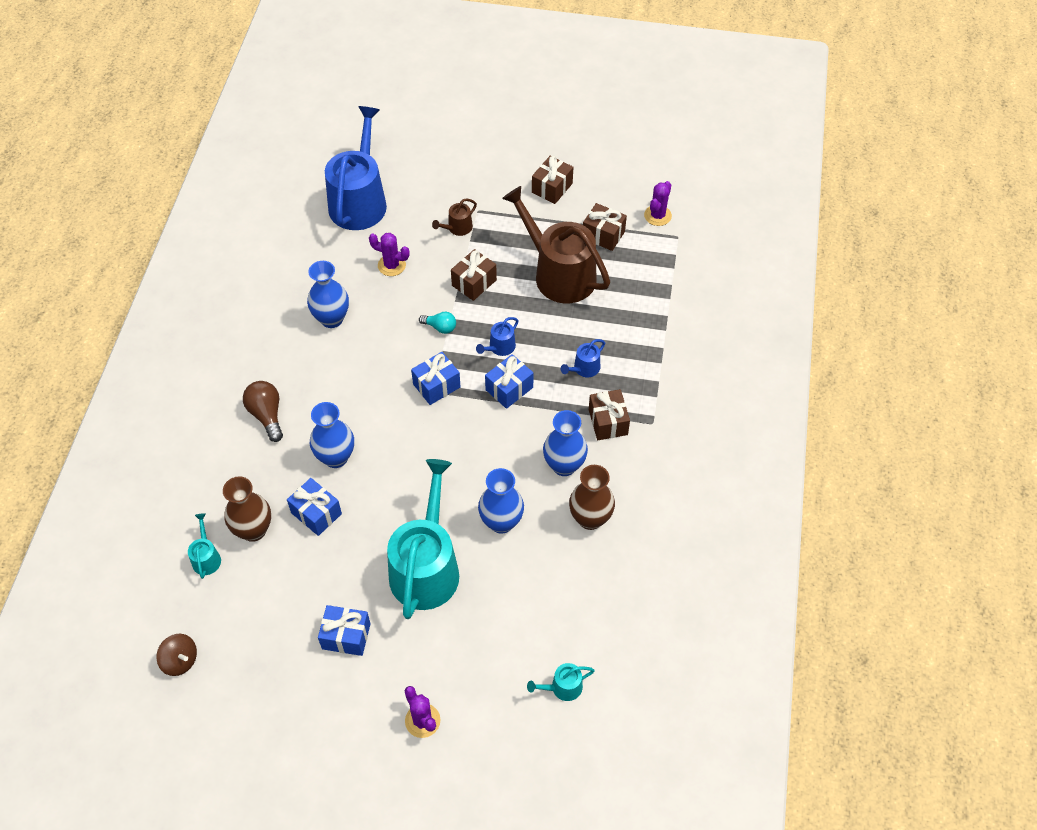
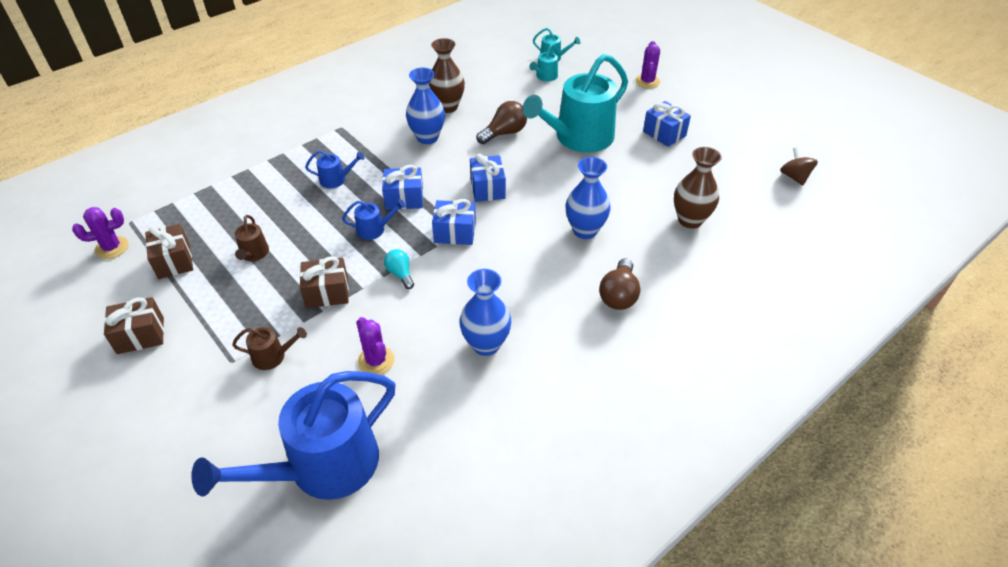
camera: 140 degrees left, 10 degrees down
(206, 558) = (741, 223): turquoise watering can -> turquoise watering can (545, 76)
(316, 513) = (631, 204): blue gift -> blue gift (487, 188)
(501, 522) = (504, 133): blue vase -> brown light bulb
(559, 274) = (254, 254): brown watering can -> brown watering can, size x0.41
(608, 422) = (367, 143): brown gift -> none

